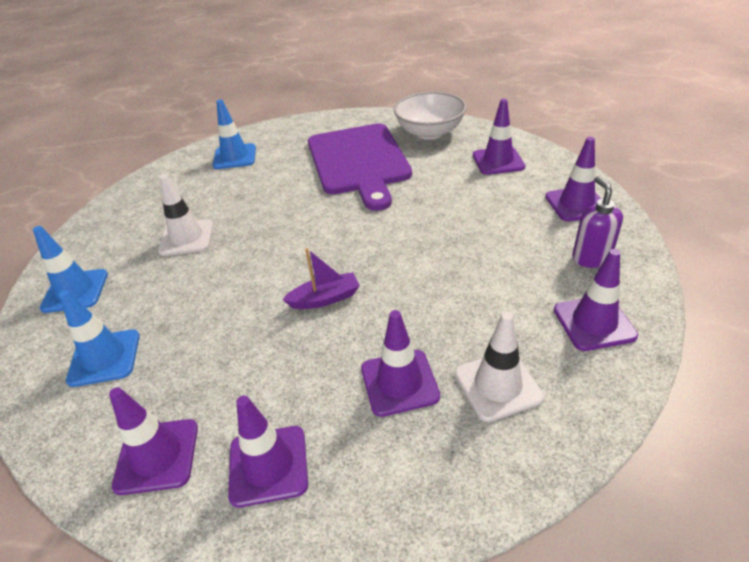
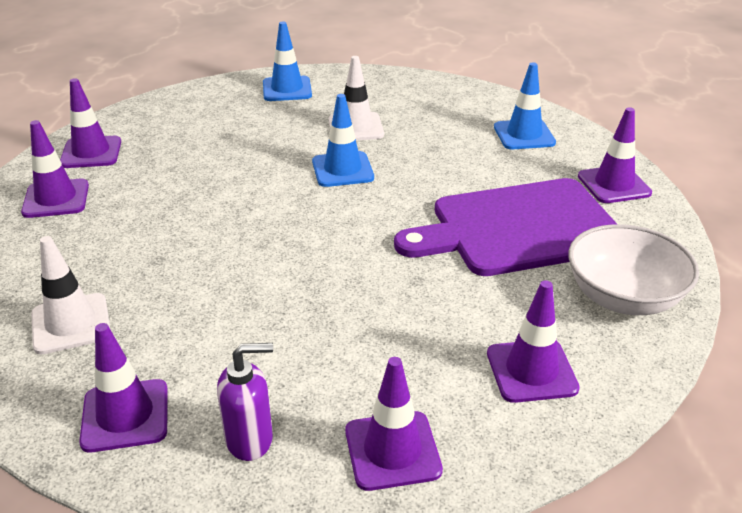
camera: 85 degrees right, 5 degrees down
(104, 358) = (200, 116): blue traffic cone -> blue traffic cone (342, 170)
(325, 299) = (236, 215): purple boat -> none
(399, 382) = (105, 261): purple traffic cone -> purple traffic cone (614, 185)

